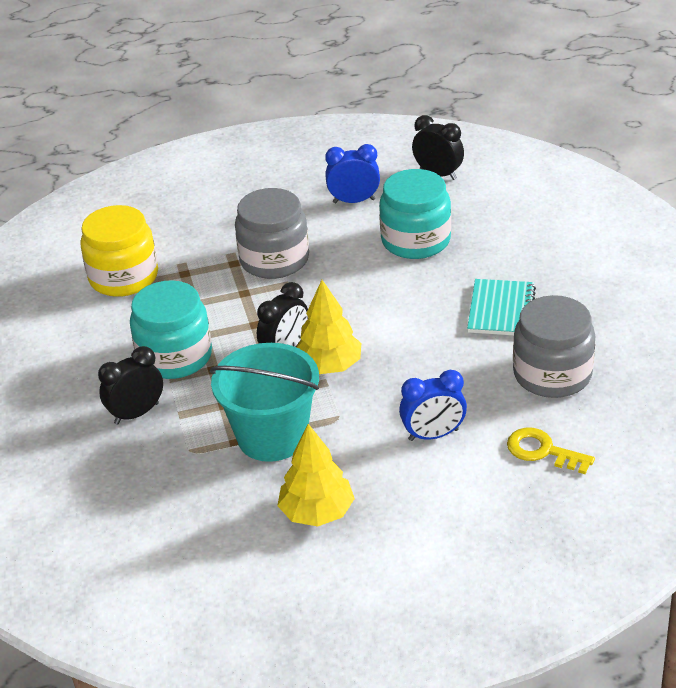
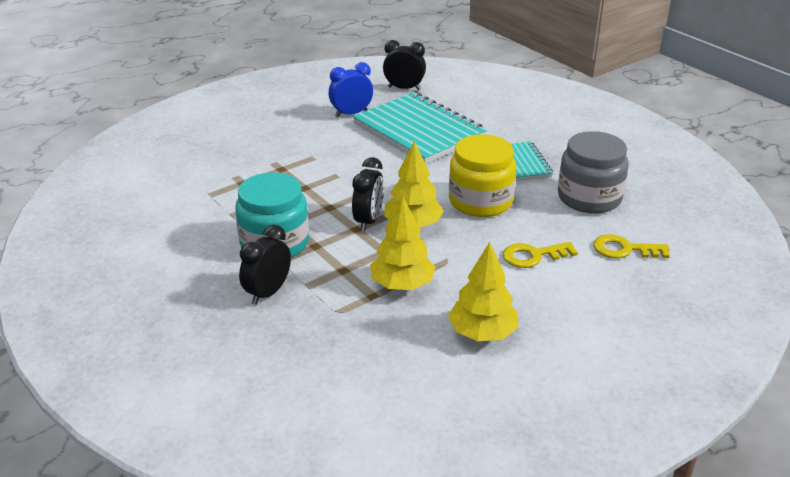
camera: 25 degrees left, 5 degrees down
(123, 277) = (189, 194): yellow jar -> yellow jar (480, 201)
(272, 436) = (402, 285): turquoise bucket -> yellow tree
(274, 260) = (314, 161): grey jar -> none
(416, 240) = (419, 131): turquoise jar -> turquoise notebook
(433, 435) = (533, 256): blue clock -> yellow key

